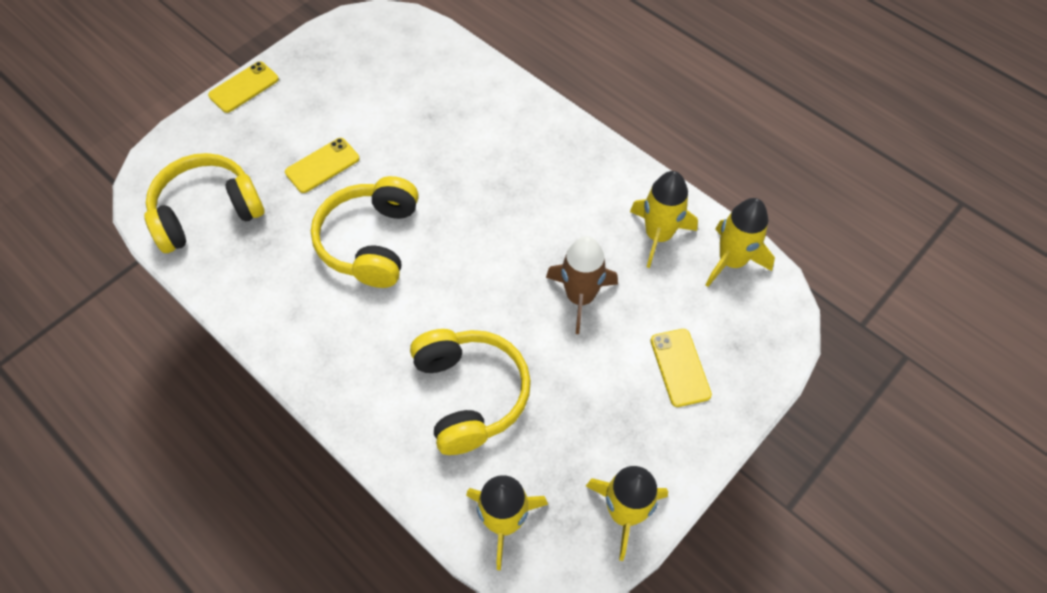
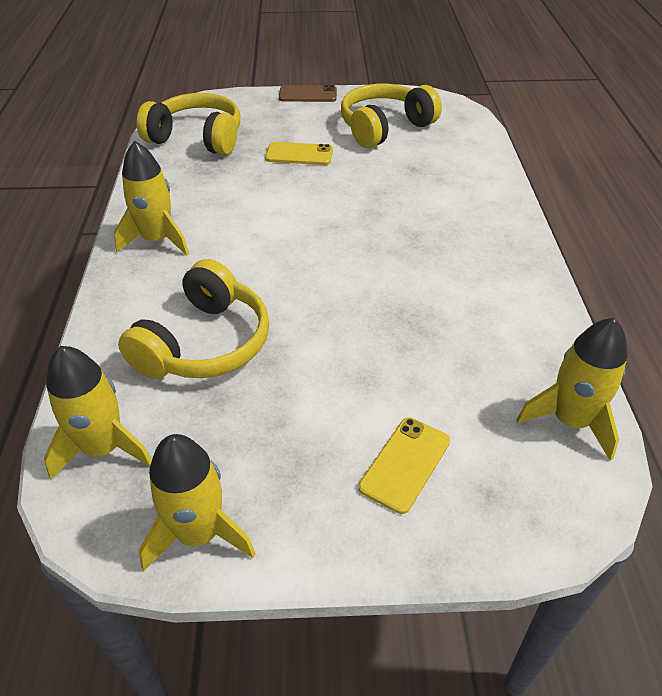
camera: 45 degrees right, 15 degrees down
(244, 87) = (308, 94): yellow phone -> brown phone
(371, 241) = (271, 210): yellow headphones -> yellow headphones (385, 128)
(580, 297) = (380, 345): brown rocket -> none
(658, 235) = (514, 351): yellow rocket -> yellow rocket (157, 240)

